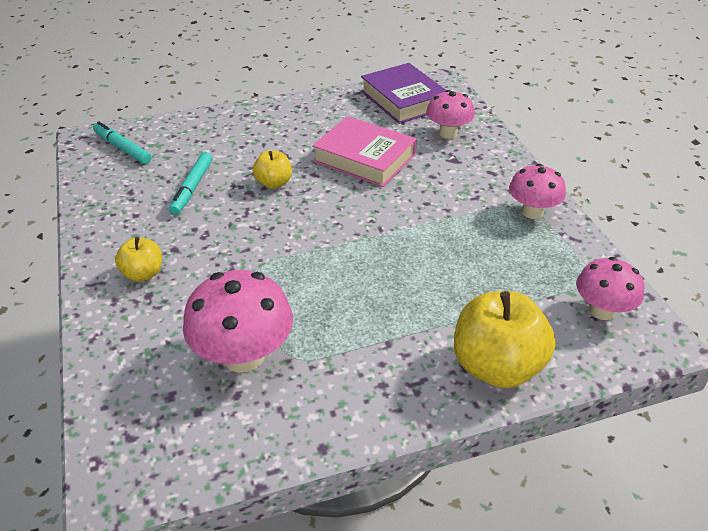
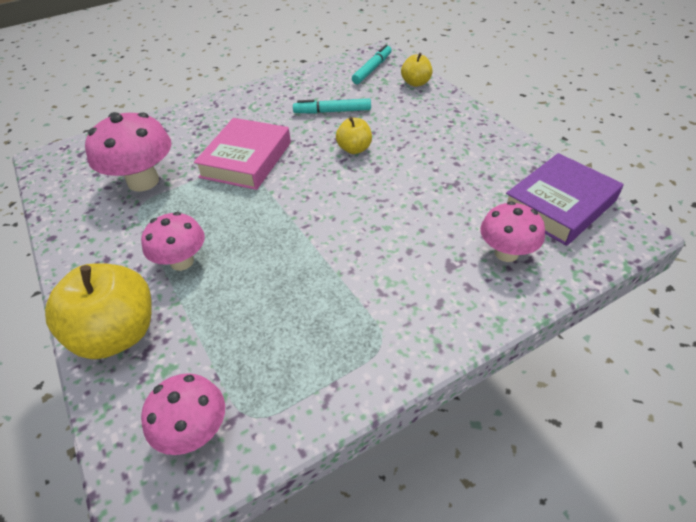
camera: 80 degrees right, 5 degrees up
(143, 274) = (226, 118): yellow apple -> yellow apple (416, 83)
(364, 158) = (419, 195): pink book -> pink book (246, 159)
(532, 212) = (369, 350): pink mushroom -> pink mushroom (182, 261)

